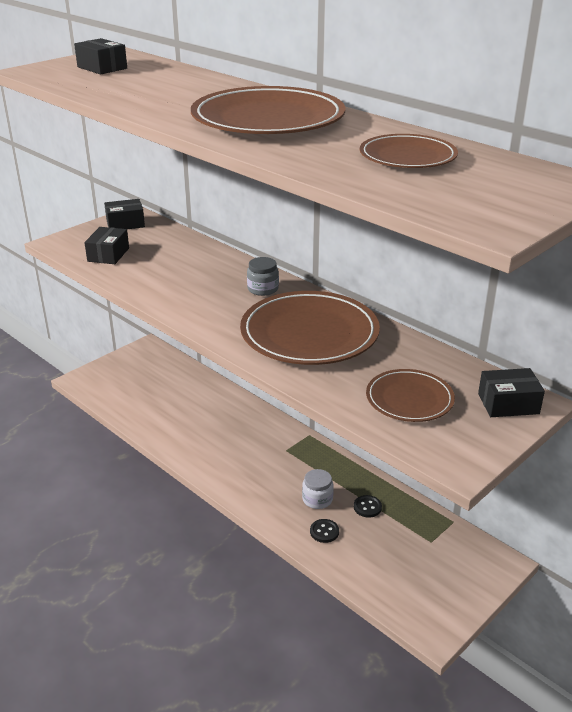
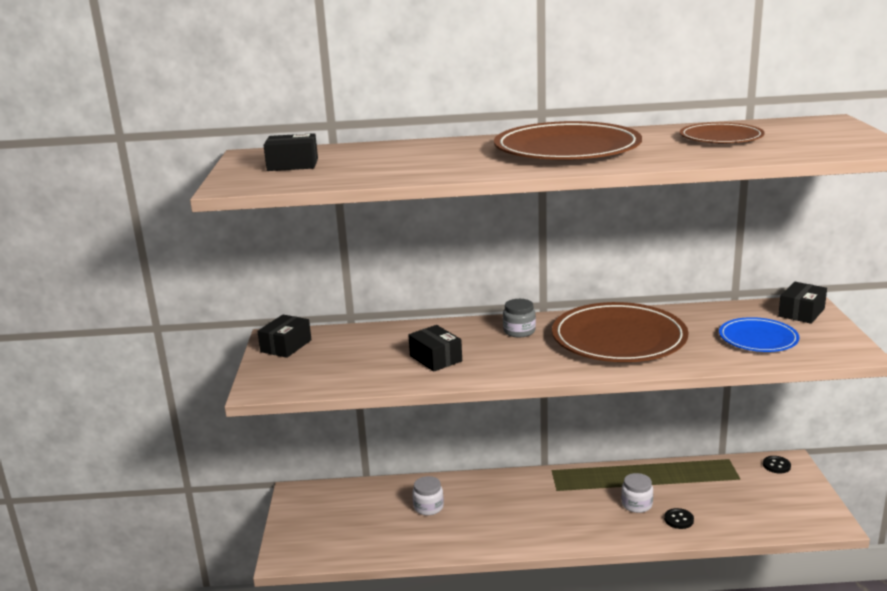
camera: 45 degrees left, 10 degrees down
(108, 254) = (335, 372): black box -> black box (435, 358)
(195, 404) = (428, 507): none -> white jar
(367, 507) = (672, 486): black button -> black button (776, 465)
(409, 399) = (758, 339): brown plate -> blue plate

